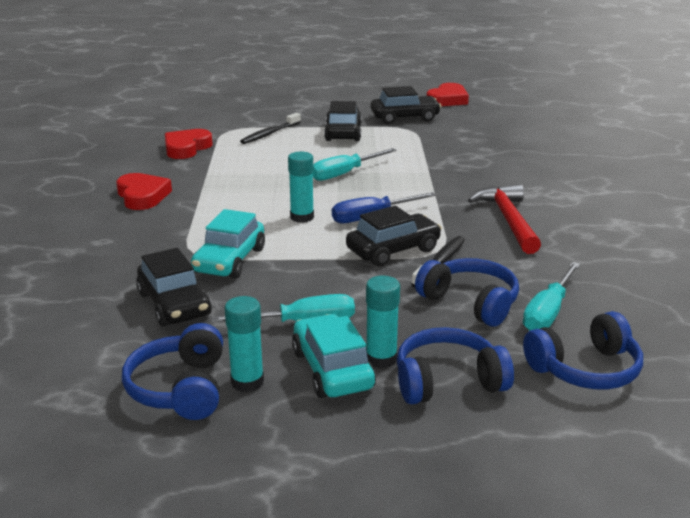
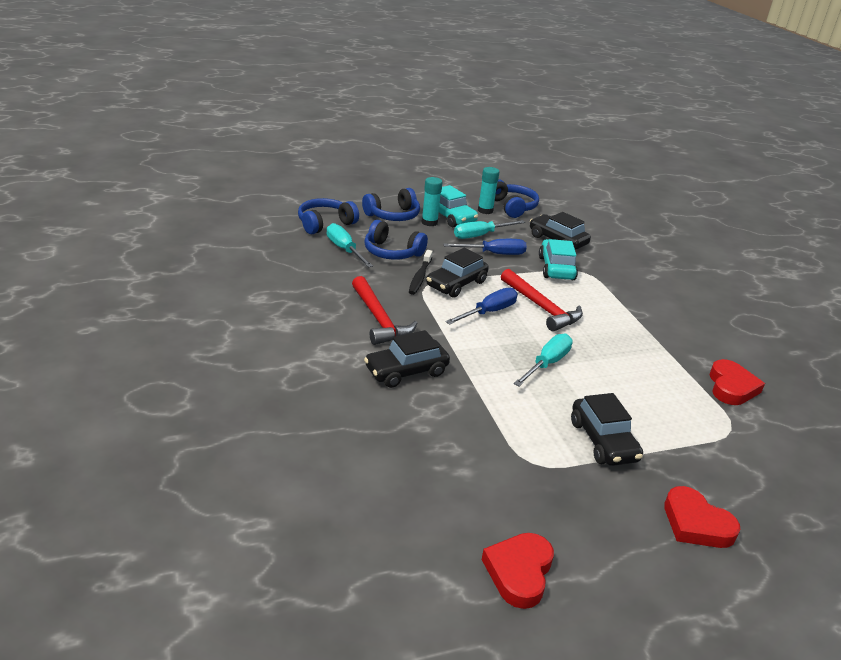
camera: 160 degrees right, 5 degrees up
(142, 196) = (682, 318): red heart -> red heart (696, 523)
(269, 134) = (680, 426): black toothbrush -> none
(302, 217) = (541, 307): turquoise glue stick -> red hammer
(305, 288) = (494, 254): none -> blue screwdriver
(405, 118) = (552, 494): black car -> black car (406, 371)
(548, 312) = (344, 250): turquoise screwdriver -> turquoise screwdriver turned 45 degrees counterclockwise

